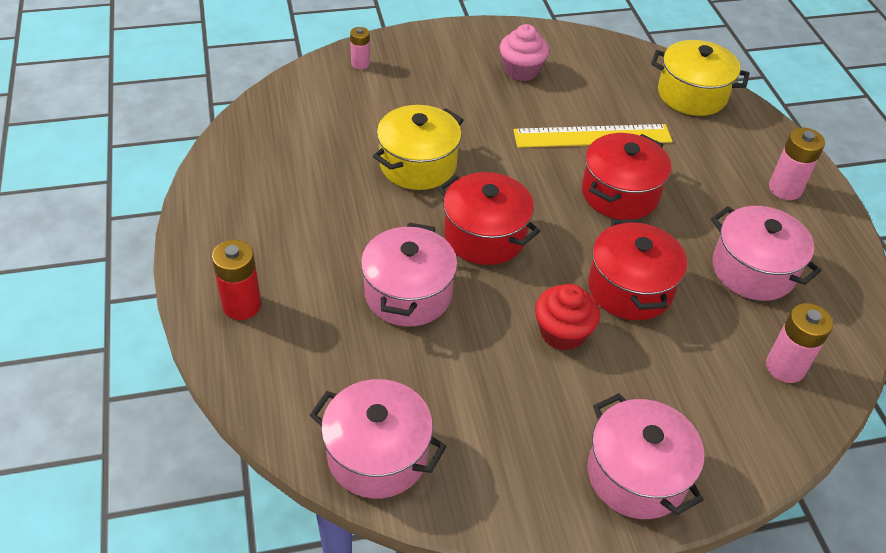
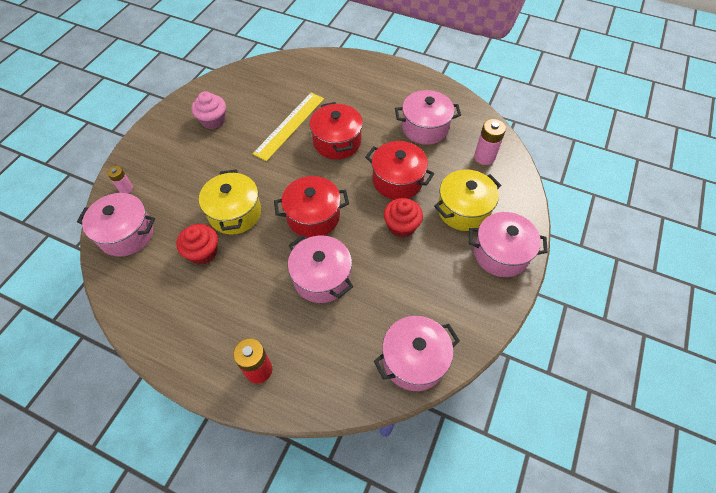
camera: 50 degrees left, 10 degrees up
(308, 99) = (126, 234): none -> pink pot
(342, 170) = (203, 252): none -> red cupcake
(692, 95) = (301, 69): yellow pot -> yellow pot (463, 210)
(785, 189) = (390, 81): pink battery -> none

